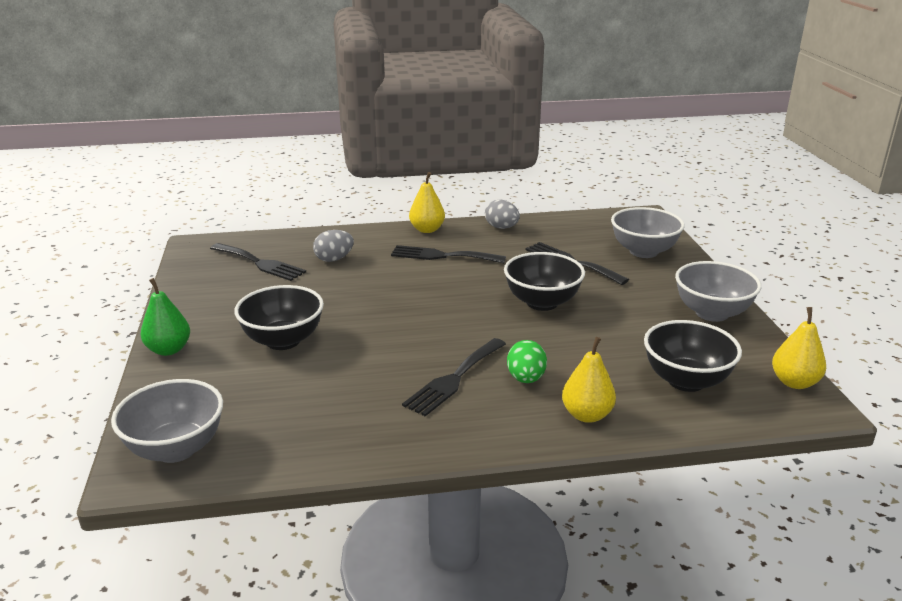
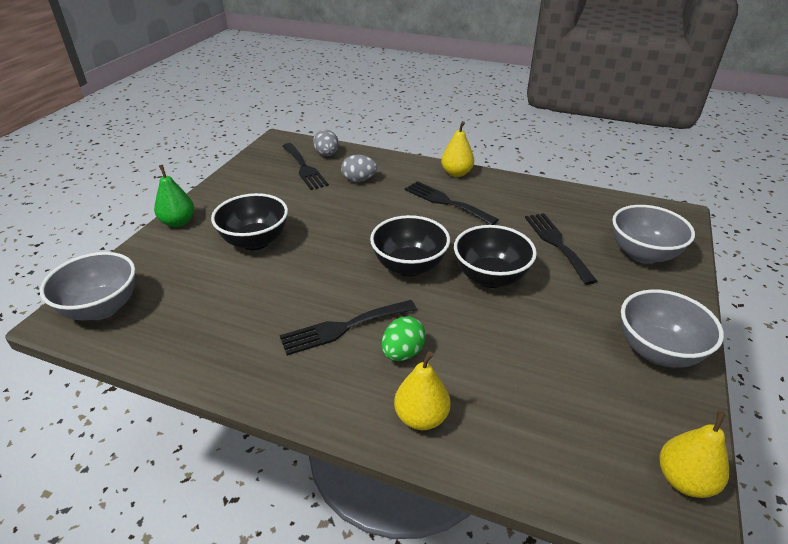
camera: 30 degrees right, 10 degrees up
(501, 227) = (523, 189): grey egg -> grey egg (327, 154)
(686, 381) = (556, 422): black bowl -> black bowl (409, 266)

